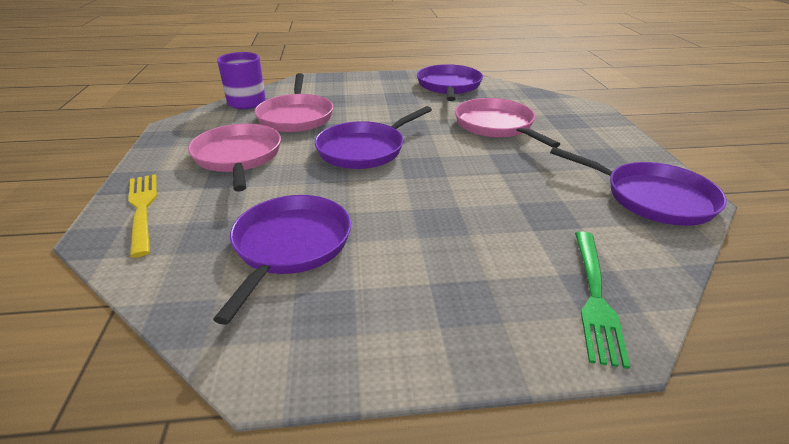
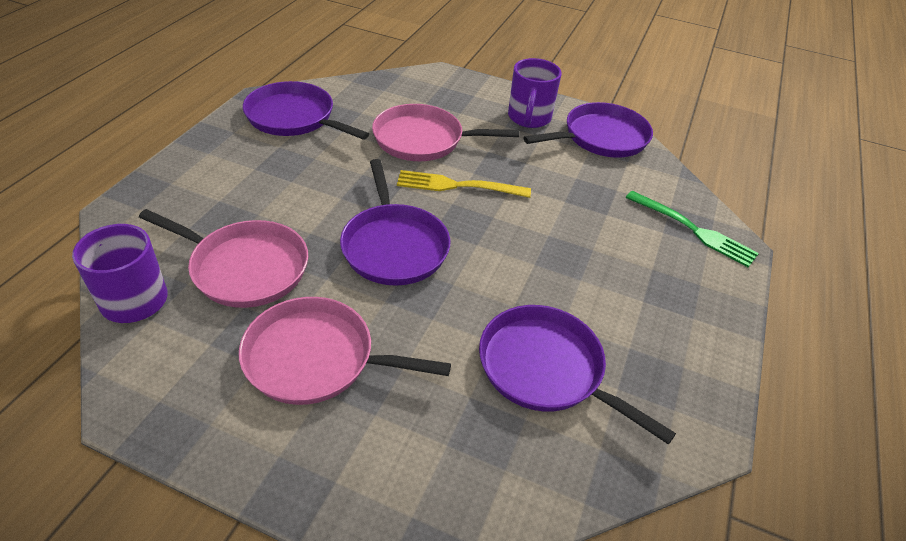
camera: 65 degrees left, 10 degrees up
(142, 209) = (385, 488): yellow fork -> yellow fork (458, 186)
(607, 156) = (529, 118): none -> purple mug

